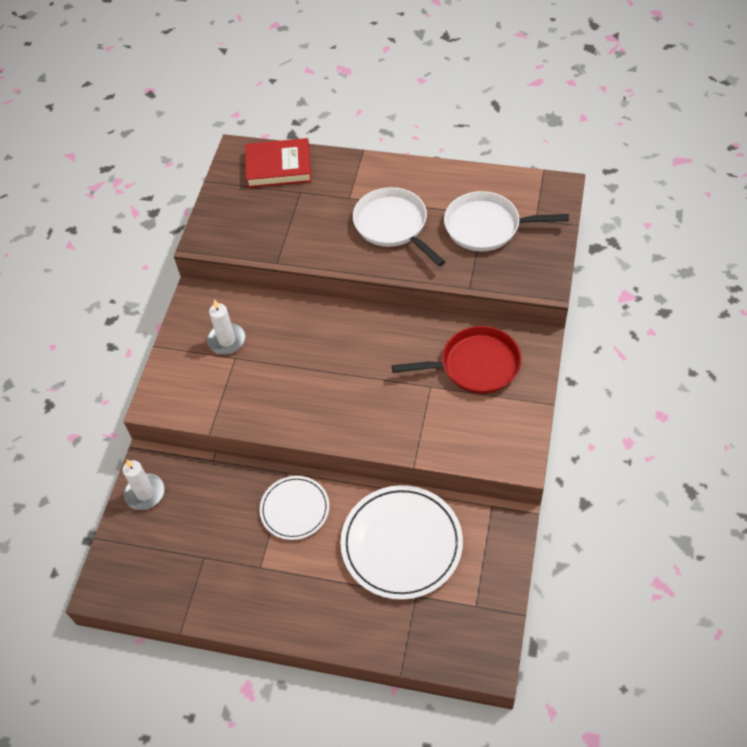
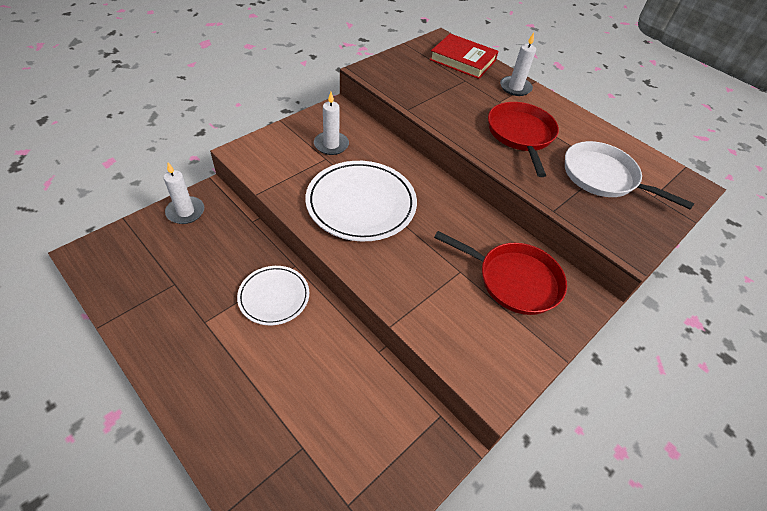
camera: 25 degrees right, 5 degrees down
(351, 171) = (515, 88): none -> white candle
(393, 225) = (520, 134): white pan -> red pan
(401, 544) = (331, 389): white plate -> white plate (361, 203)

